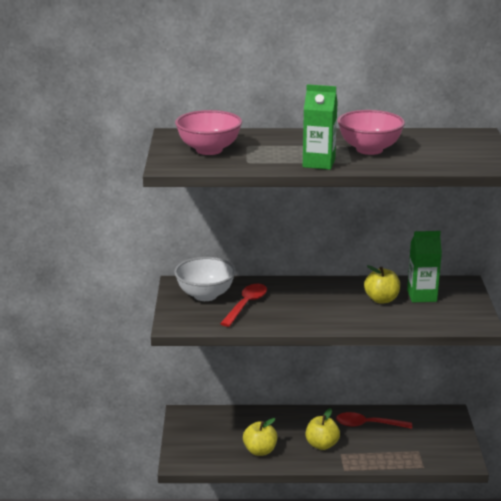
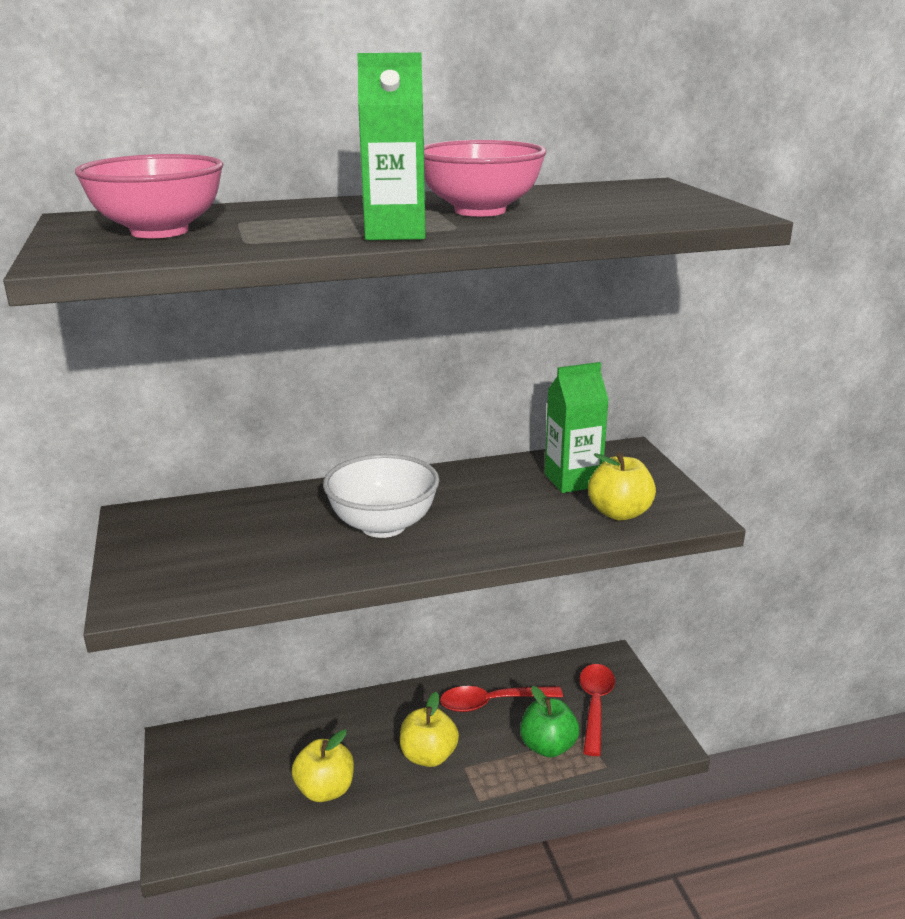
camera: 15 degrees left, 0 degrees up
(205, 295) = (190, 531): white bowl -> white bowl (383, 526)
(246, 305) = (272, 539): red spoon -> red spoon (595, 705)
(381, 299) = (510, 495): yellow apple -> yellow apple (619, 513)
(393, 452) = (548, 746): none -> green apple

